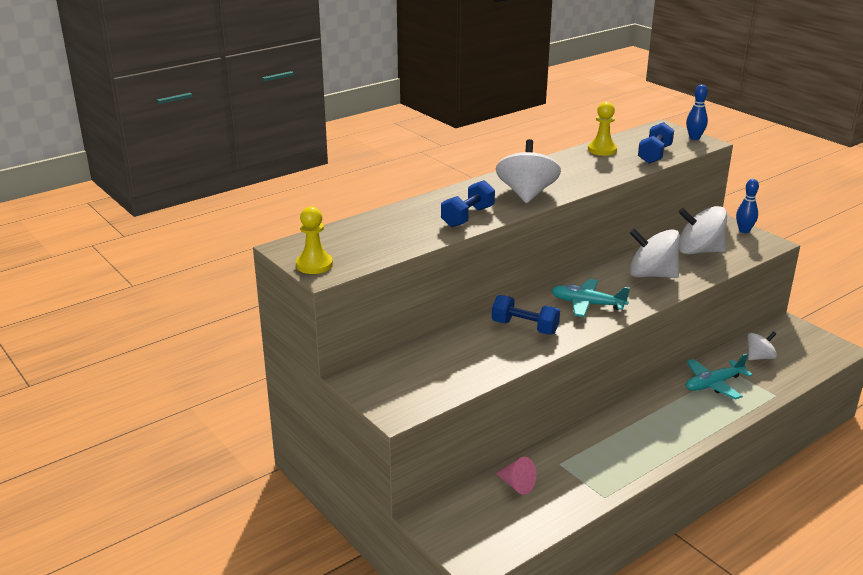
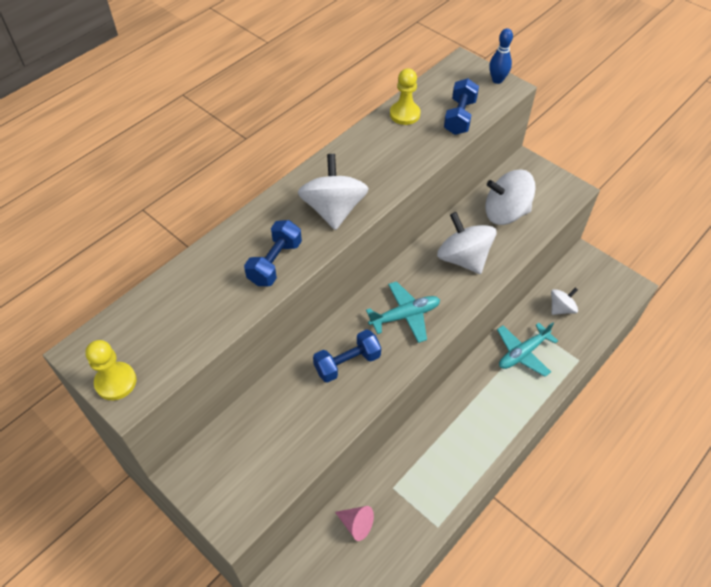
camera: 10 degrees left, 25 degrees up
(524, 327) = (347, 363): blue dumbbell -> blue dumbbell turned 45 degrees counterclockwise
(587, 304) = (405, 316): turquoise plane -> turquoise plane turned 150 degrees clockwise
(651, 275) = (463, 258): white spinning top -> white spinning top turned 45 degrees clockwise
(744, 231) = (545, 173): blue bowling pin -> none

